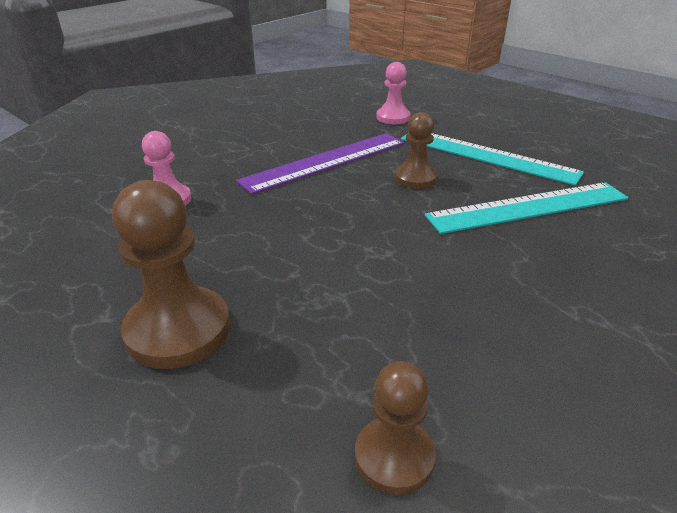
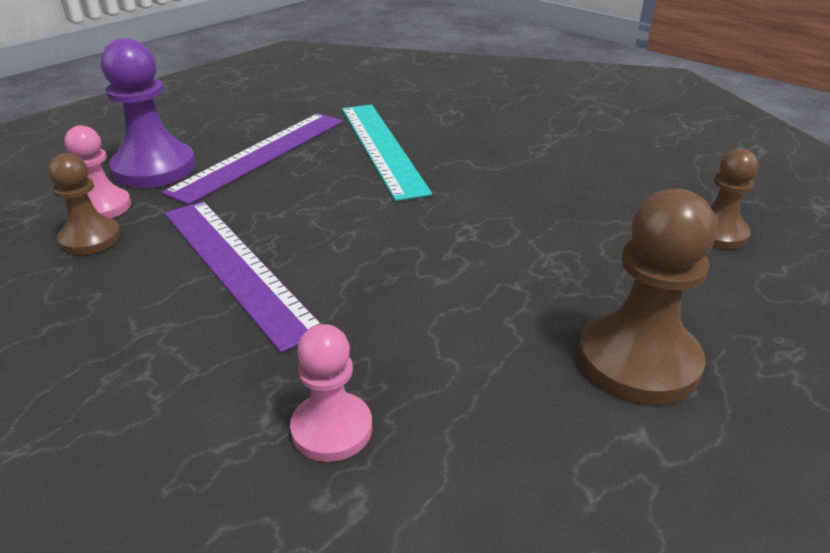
camera: 90 degrees left, 0 degrees up
(415, 178) = (307, 201): brown pawn -> brown pawn (90, 239)
(448, 124) = (154, 168): none -> purple pawn
(486, 155) = (260, 154): turquoise ruler -> purple ruler

